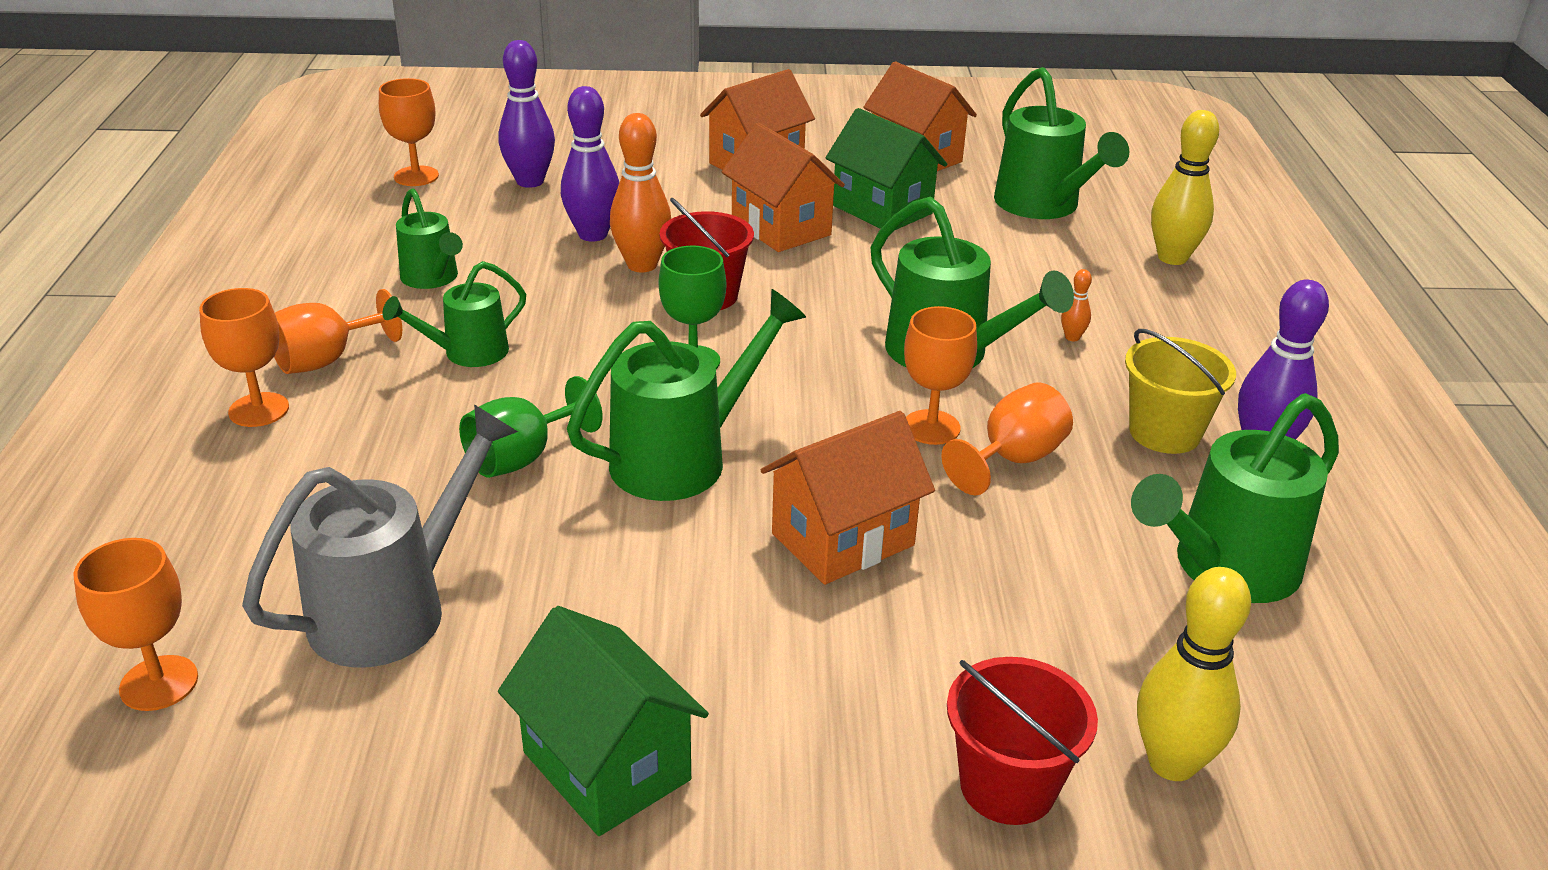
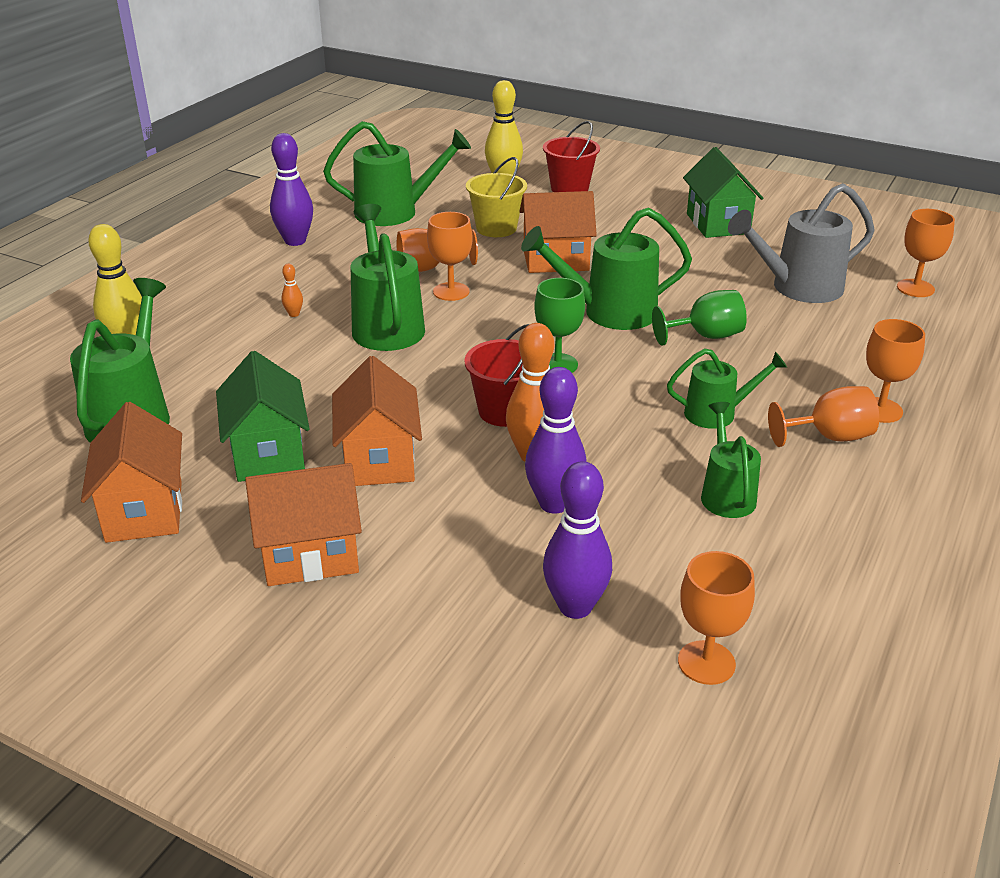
camera: 150 degrees left, 0 degrees up
(1164, 432) = (330, 259): yellow bucket -> yellow bucket (496, 228)

